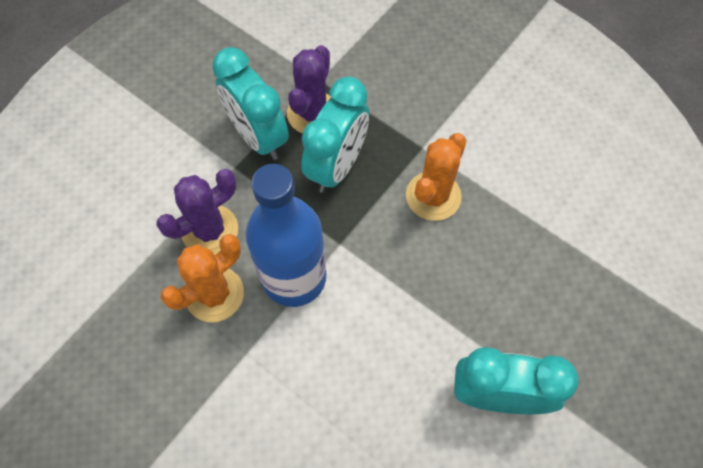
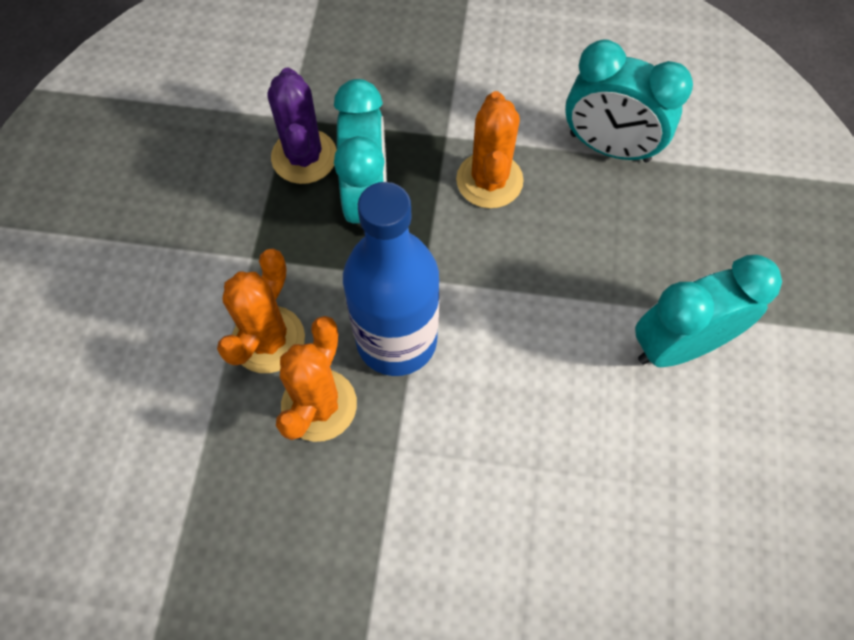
camera: 30 degrees left, 0 degrees up
(210, 230) = (268, 339): purple cactus -> orange cactus
(258, 137) = (257, 211): turquoise clock -> turquoise clock (609, 147)

